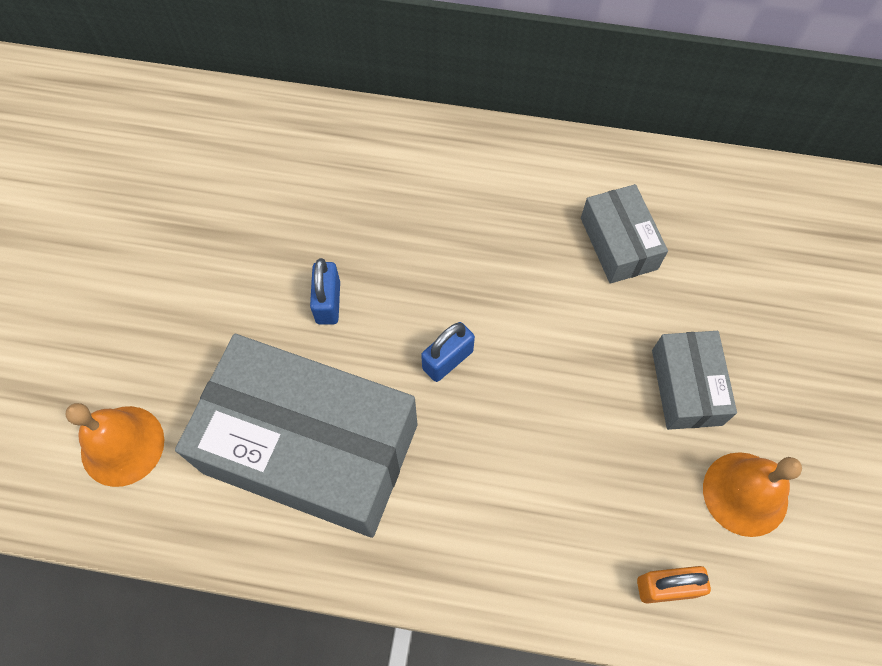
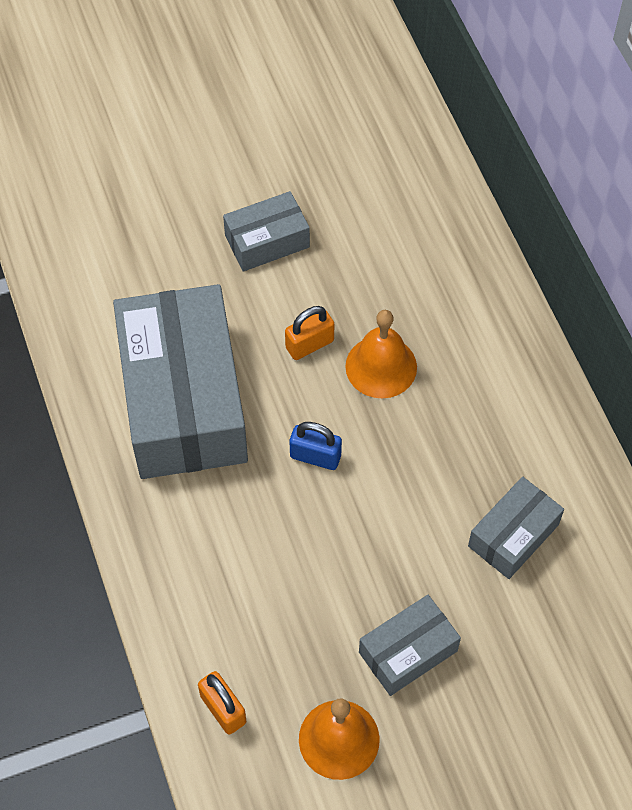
camera: 60 degrees right, 5 degrees down
(122, 445) = (112, 278): orange bell -> orange bell (381, 366)
(191, 279) = (267, 241): none -> grey box
(328, 302) = (309, 344): blue padlock -> orange padlock

